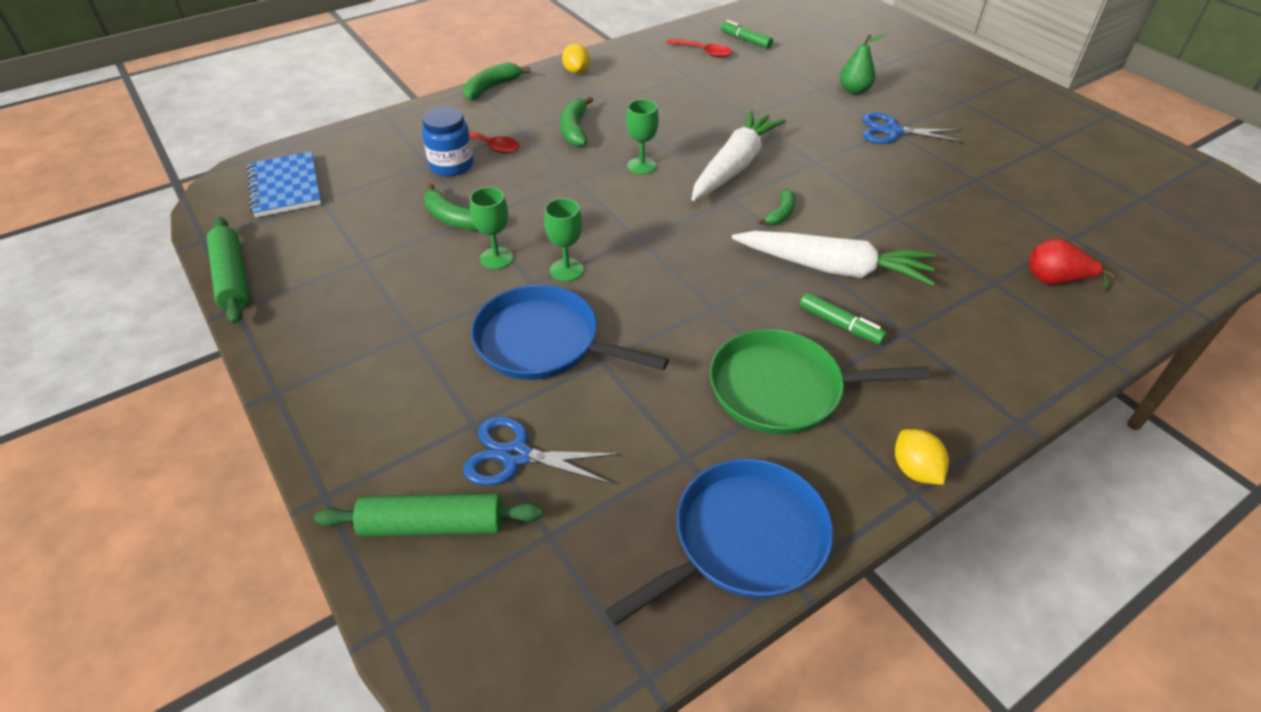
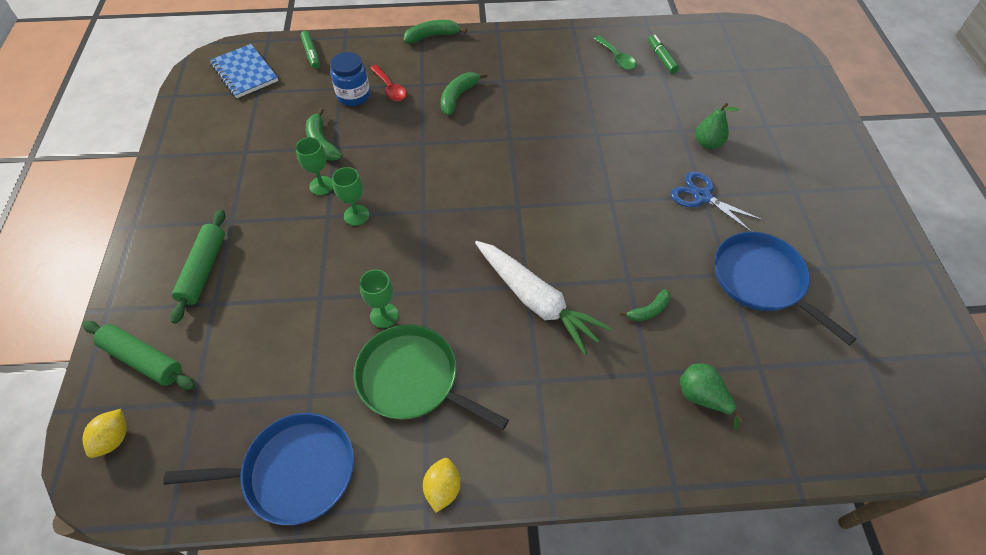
camera: 30 degrees right, 10 degrees up
(233, 278) = (169, 132): green rolling pin -> green rolling pin (204, 269)
(285, 187) = (244, 73): blue notebook -> blue notebook turned 45 degrees counterclockwise
(516, 455) = (219, 338): blue scissors -> none
(543, 342) = (297, 265): blue pan -> blue pan (761, 280)
(576, 71) = (503, 42): yellow lemon -> yellow lemon (114, 439)
(641, 166) = (477, 149): green goblet -> green goblet (384, 315)
(703, 52) = (616, 58): red spoon -> green spoon
(734, 166) = (544, 177): white carrot -> none
(780, 213) = (541, 235): green banana -> green banana (648, 310)
(840, 325) = (497, 350): green marker -> green marker (311, 54)
(1054, 280) = (702, 397): red pear -> green pear

